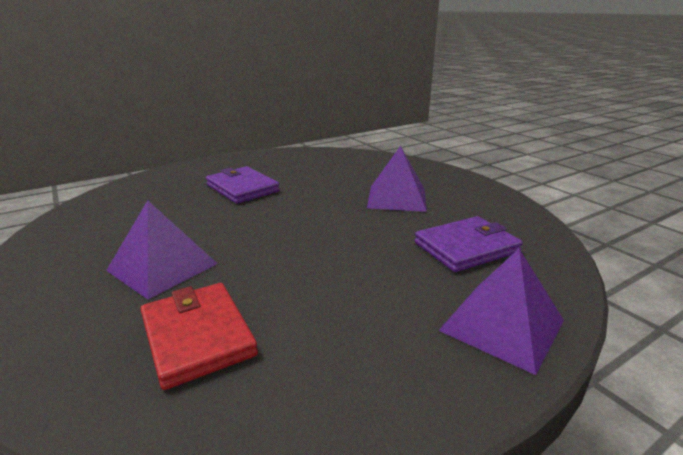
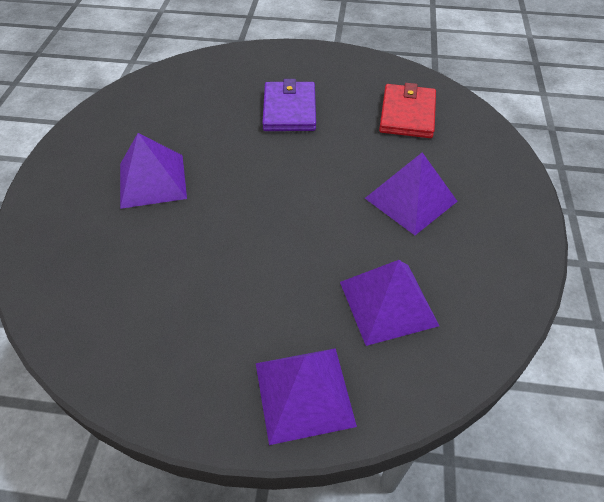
camera: 40 degrees right, 25 degrees up
(197, 336) = (118, 260): red wallet -> red wallet (407, 114)
(466, 247) = (388, 303): purple wallet -> purple pyramid

